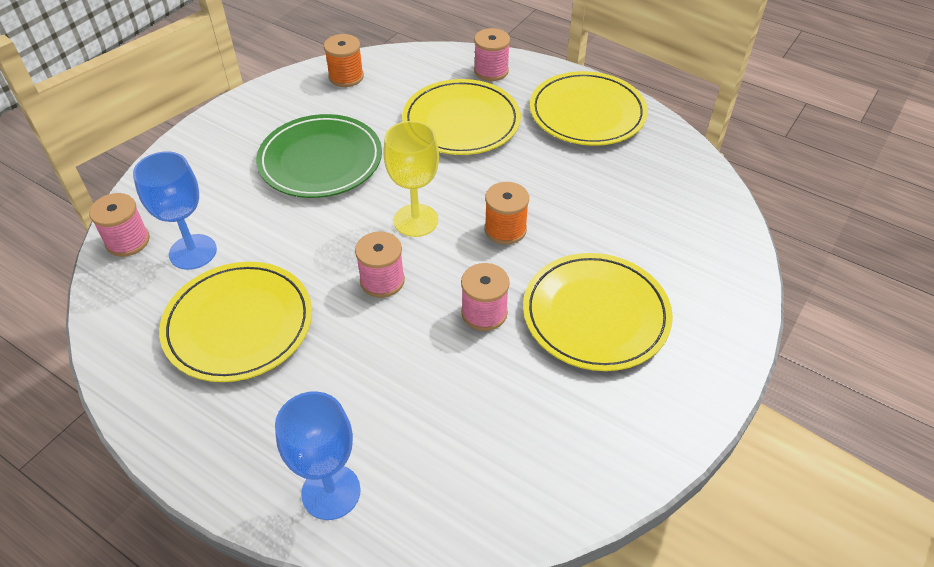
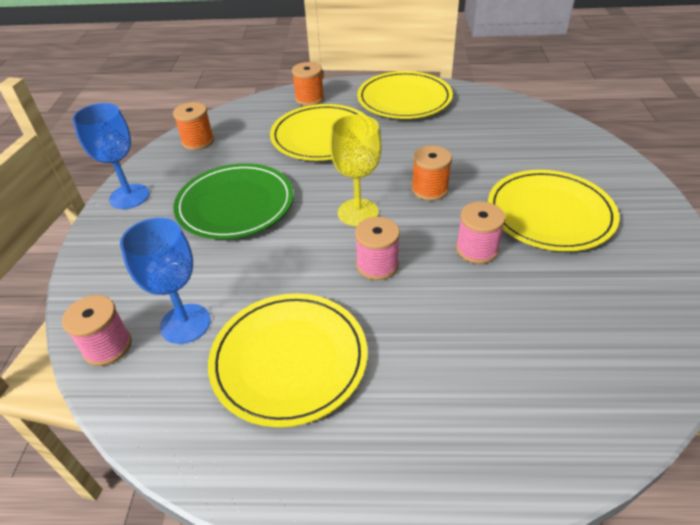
camera: 30 degrees left, 5 degrees down
(331, 492) = (512, 448): blue goblet -> blue goblet (129, 196)
(491, 71) = (309, 99): pink spool -> orange spool

